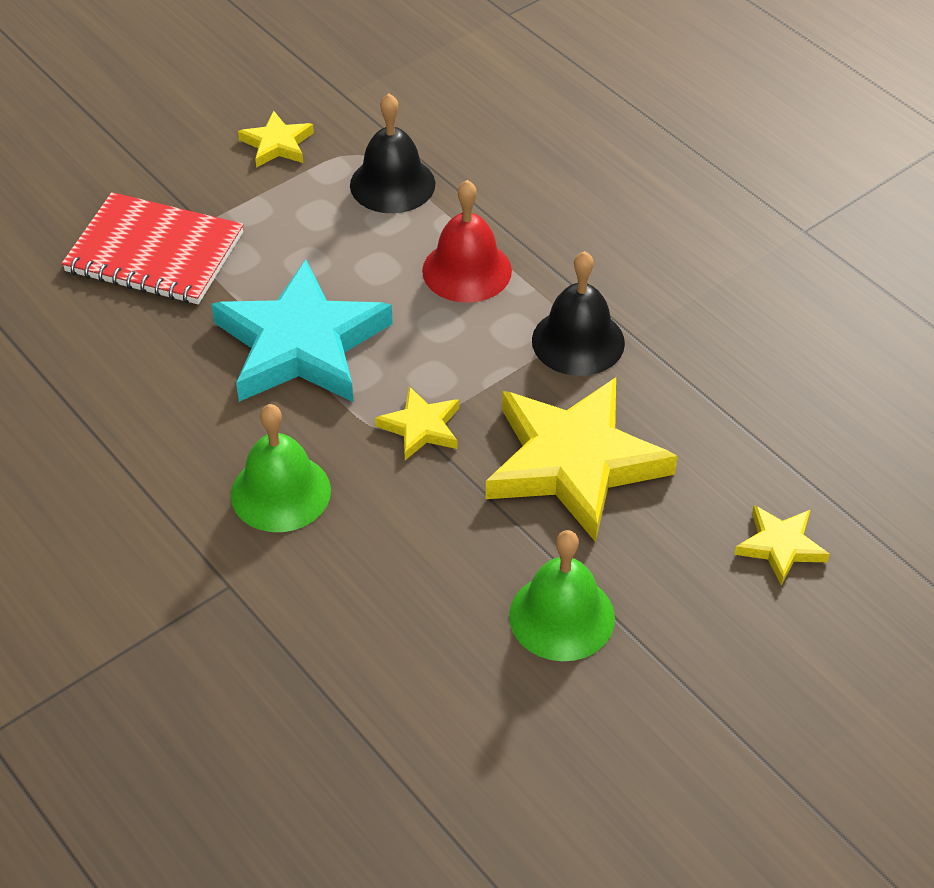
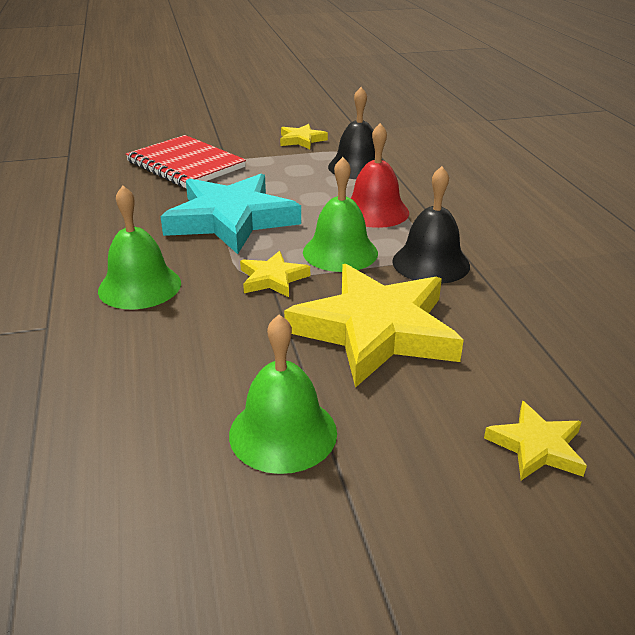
camera: 25 degrees right, 15 degrees down
(469, 358) = (340, 252): none -> green bell

